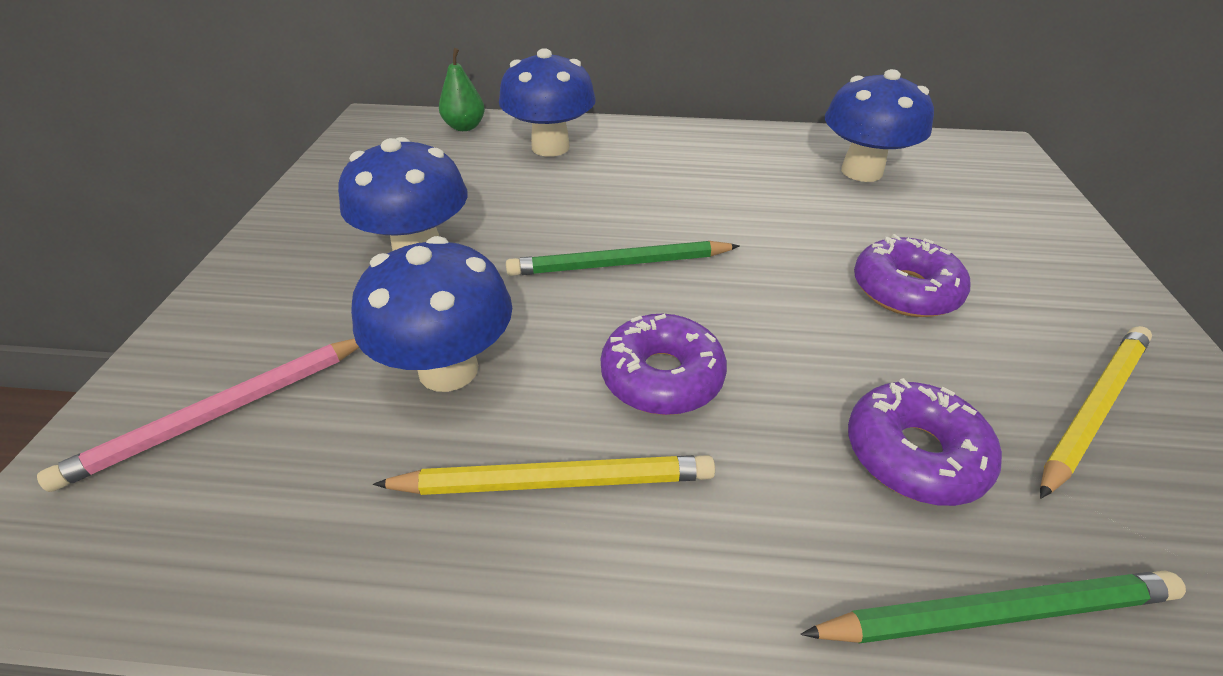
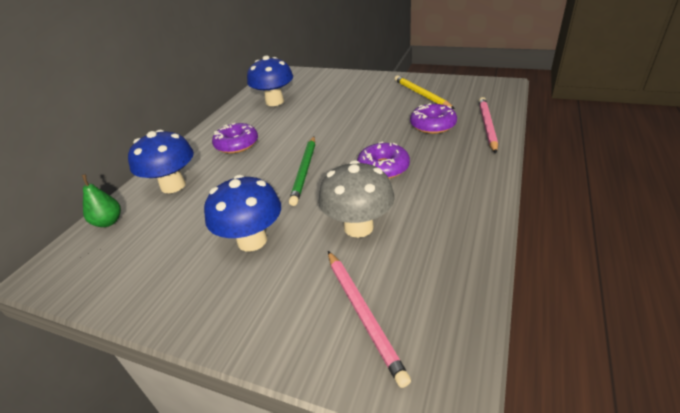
camera: 70 degrees left, 5 degrees down
(448, 369) = (358, 227): blue mushroom -> grey mushroom
(554, 482) = (431, 198): yellow pencil -> none
(905, 290) = (356, 110): purple donut -> purple donut (237, 144)
(995, 613) = (487, 126): green pencil -> pink pencil

